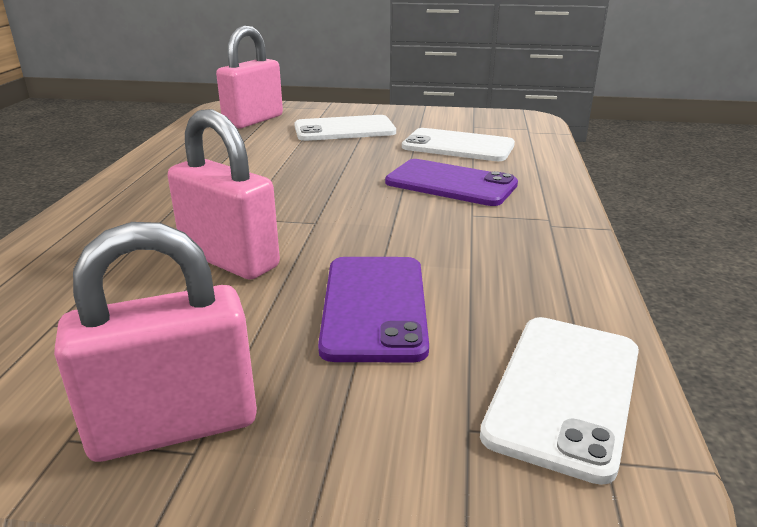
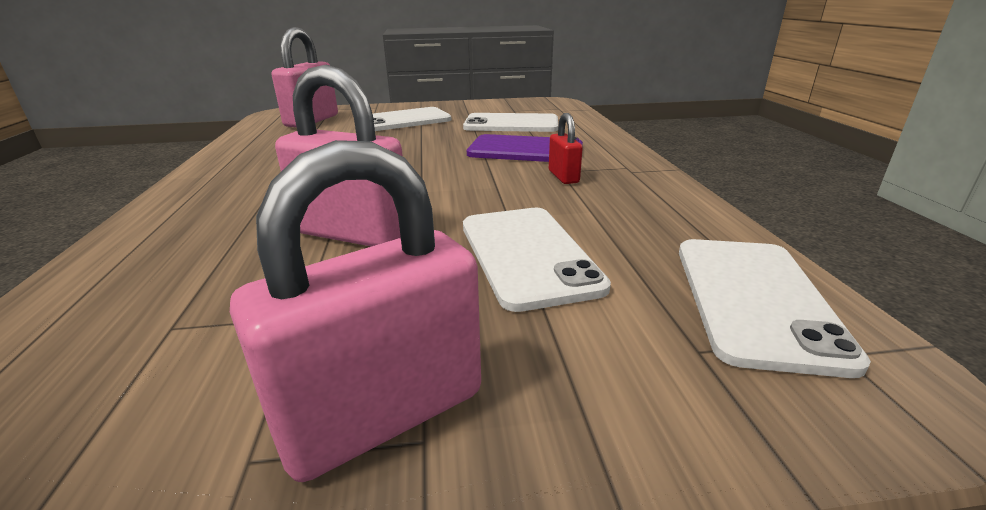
camera: 15 degrees left, 0 degrees up
(374, 307) = (527, 255): purple phone -> white phone
(469, 222) = (563, 177): none -> red padlock

